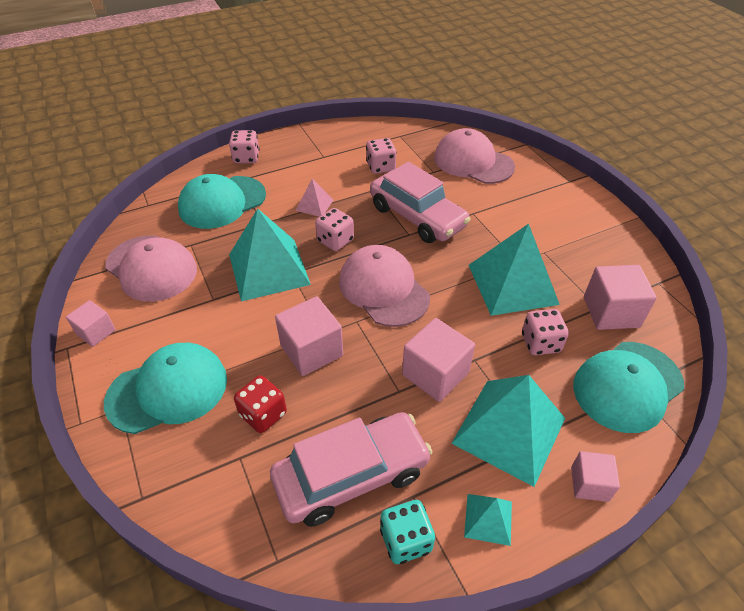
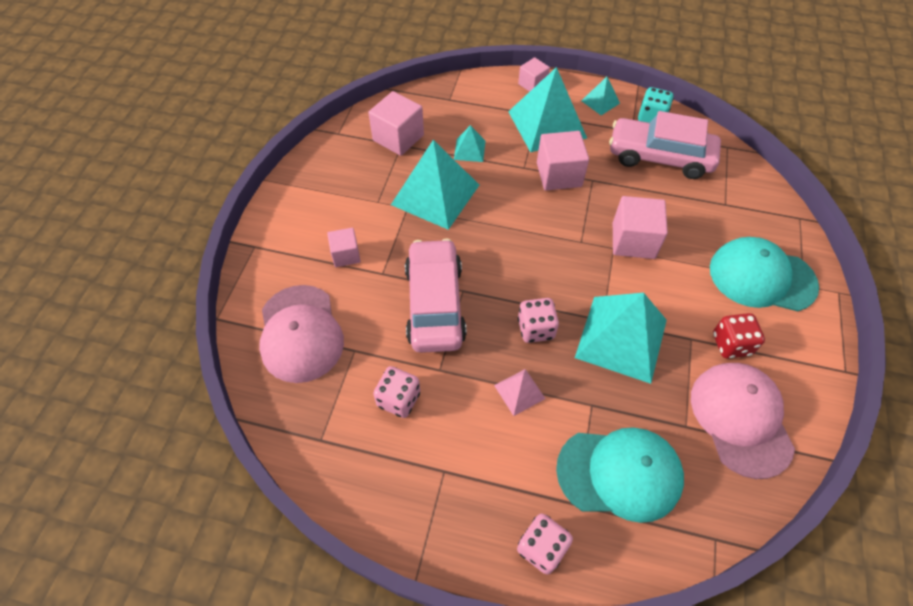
camera: 140 degrees left, 10 degrees up
(96, 332) = (815, 371): pink cube -> pink cube (346, 255)
(263, 414) = (696, 219): red dice -> red dice (731, 344)
(383, 289) = (536, 253): pink cap -> none
(540, 343) = (469, 150): pink dice -> turquoise pyramid
(627, 386) = (451, 103): turquoise cap -> none

